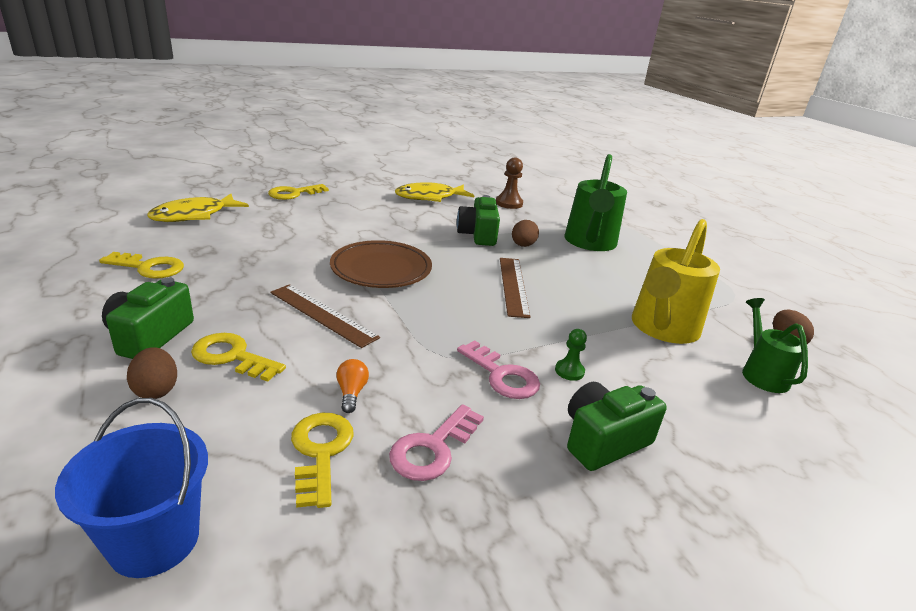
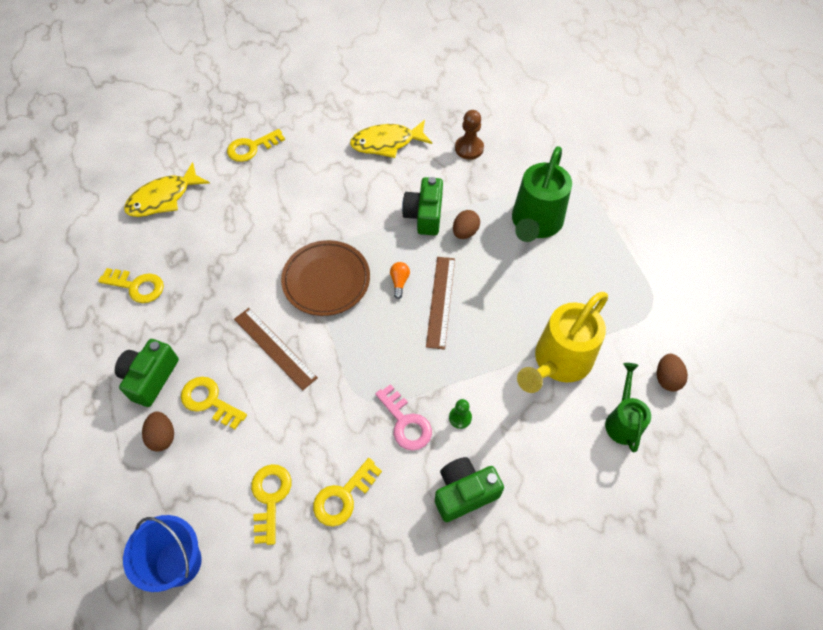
camera: 10 degrees right, 30 degrees up
(351, 393) = (293, 441): orange light bulb -> orange light bulb (399, 282)
(433, 448) = (343, 497): pink key -> yellow key

